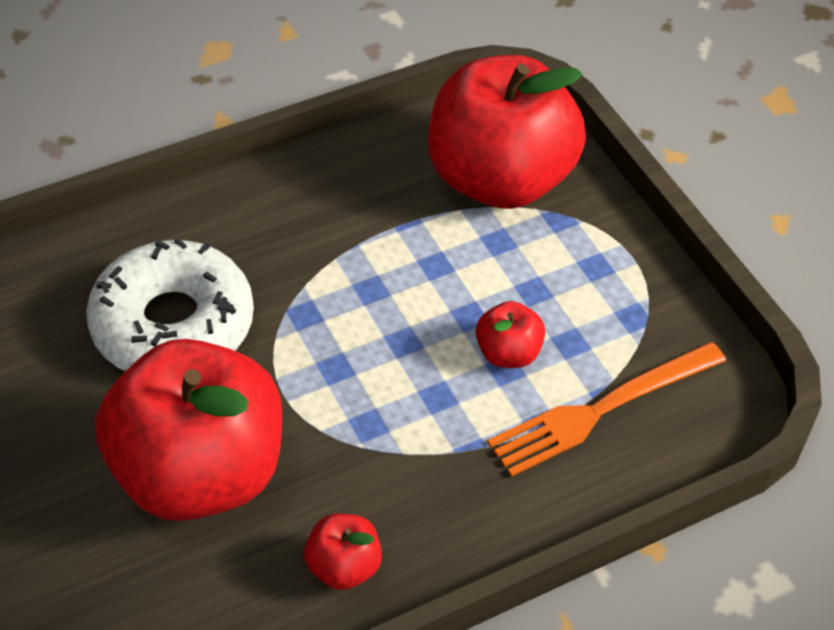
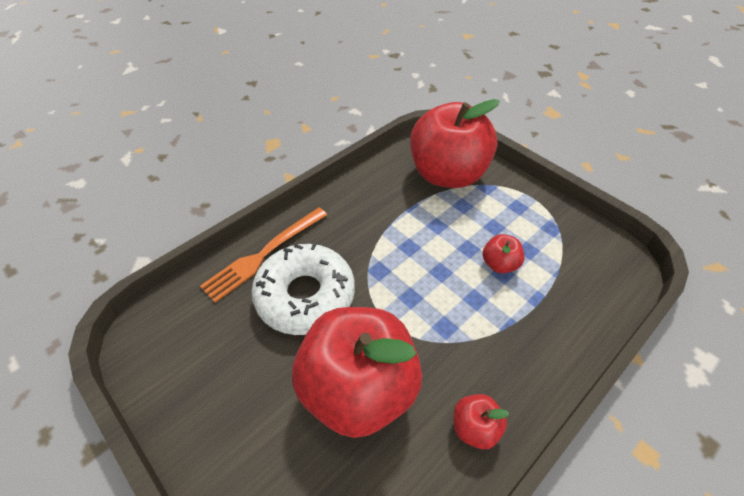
camera: 15 degrees left, 0 degrees up
(600, 410) = (564, 283): orange fork -> orange fork (264, 254)

